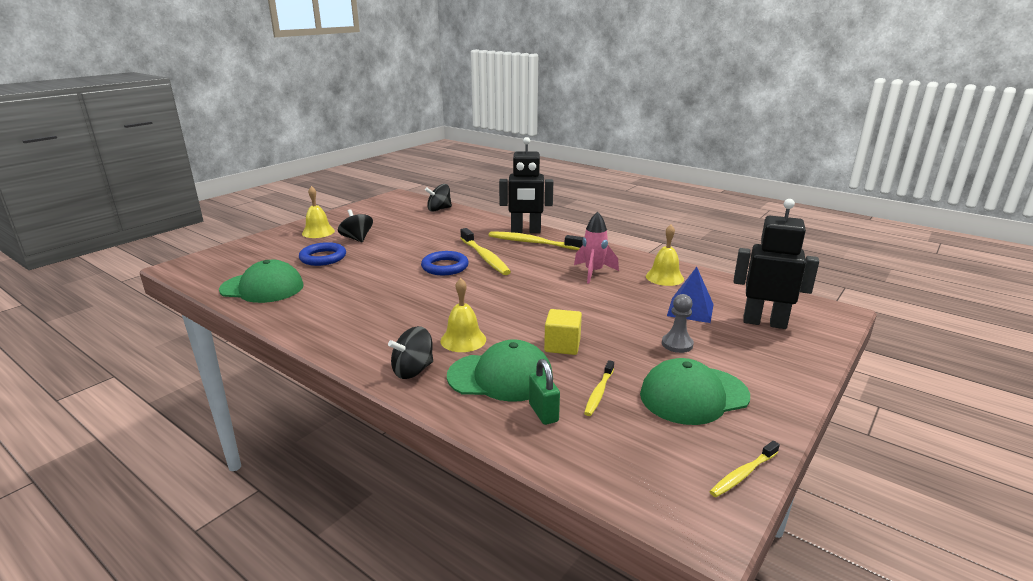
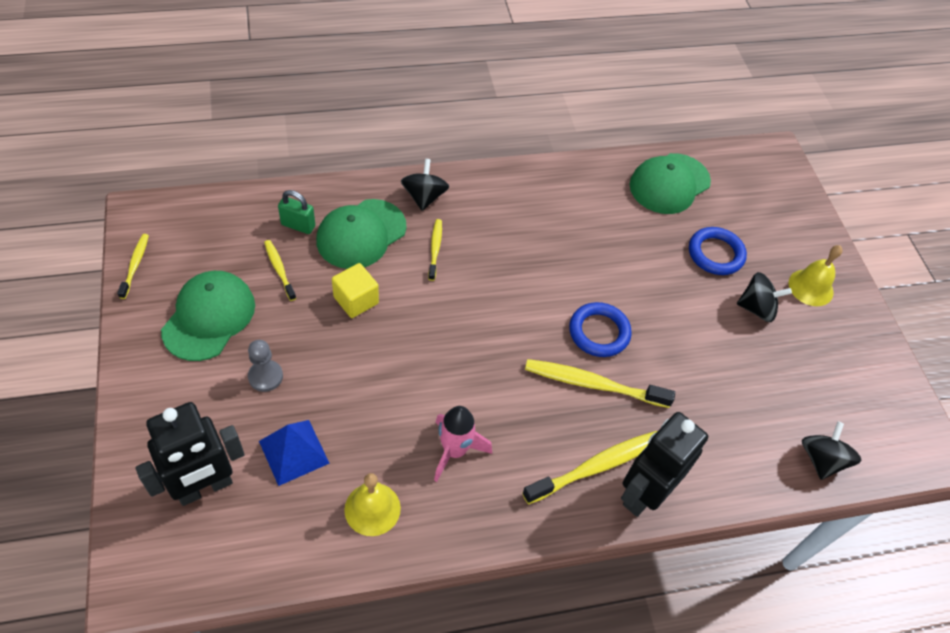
camera: 125 degrees right, 30 degrees up
(463, 340) = (435, 249): yellow bell -> yellow toothbrush

